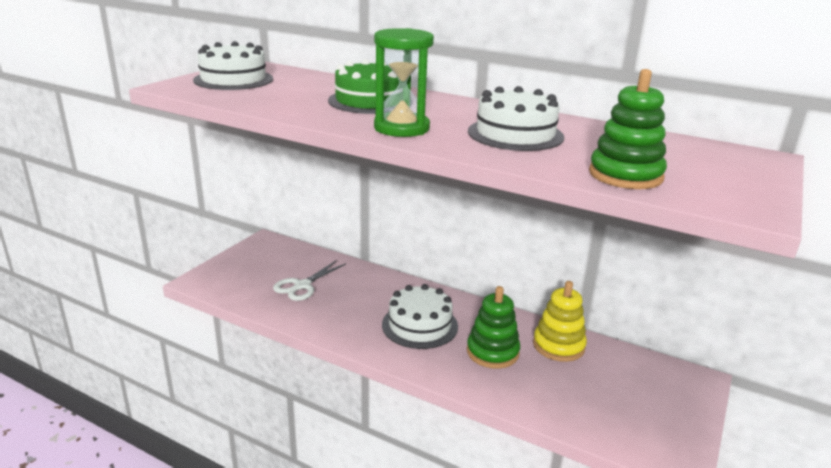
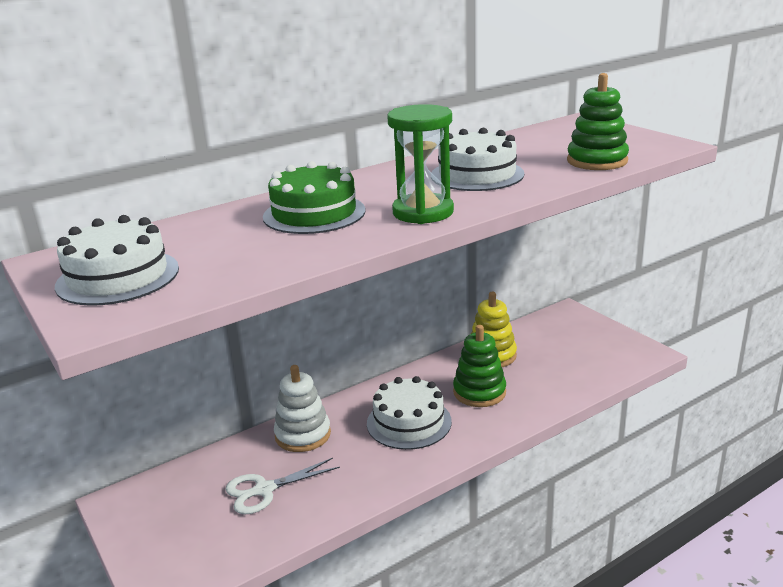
camera: 60 degrees left, 0 degrees up
(302, 286) = (264, 490): white scissors -> white scissors turned 90 degrees clockwise
(370, 282) = (303, 435): none -> white stacking toy

